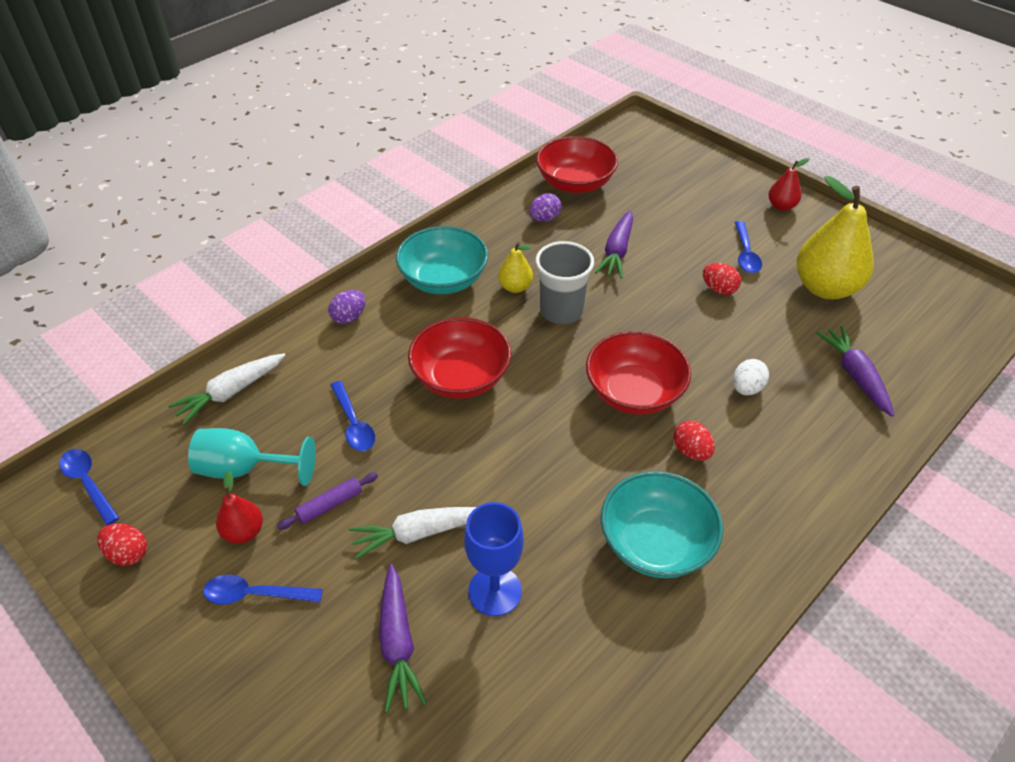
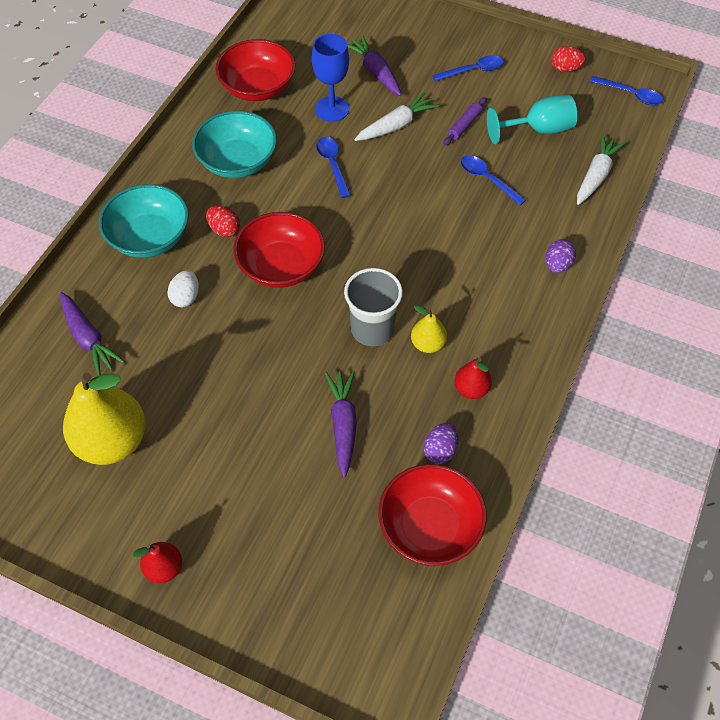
camera: 160 degrees right, 10 degrees up
(244, 532) = (506, 97): red pear -> red pear (471, 389)
(443, 279) = (500, 332): turquoise bowl -> turquoise bowl (149, 237)
(461, 377) = (428, 238): red bowl -> red bowl (258, 87)
(719, 289) = (224, 404): red egg -> none
(745, 254) = (201, 466): blue spoon -> blue spoon (332, 165)

